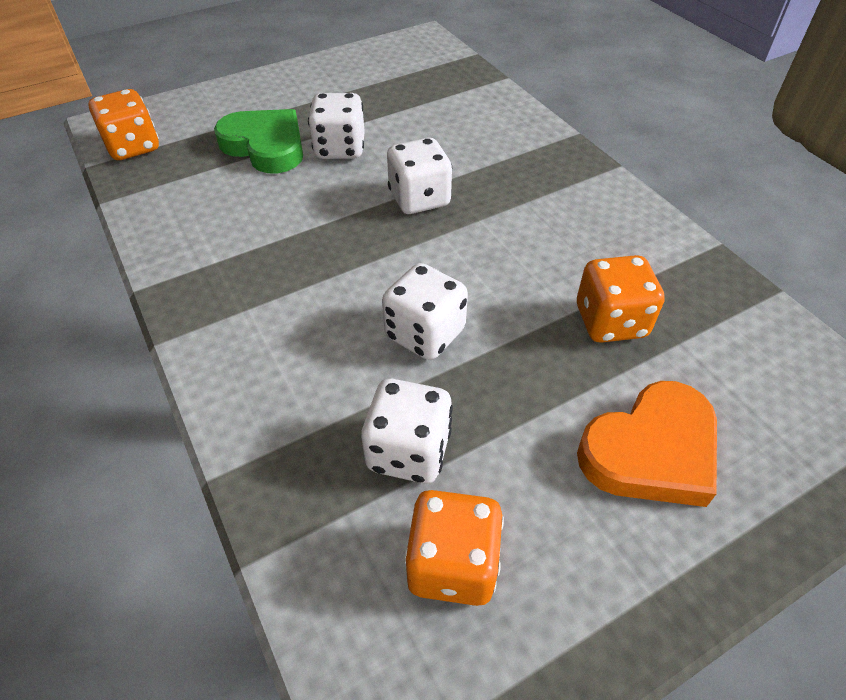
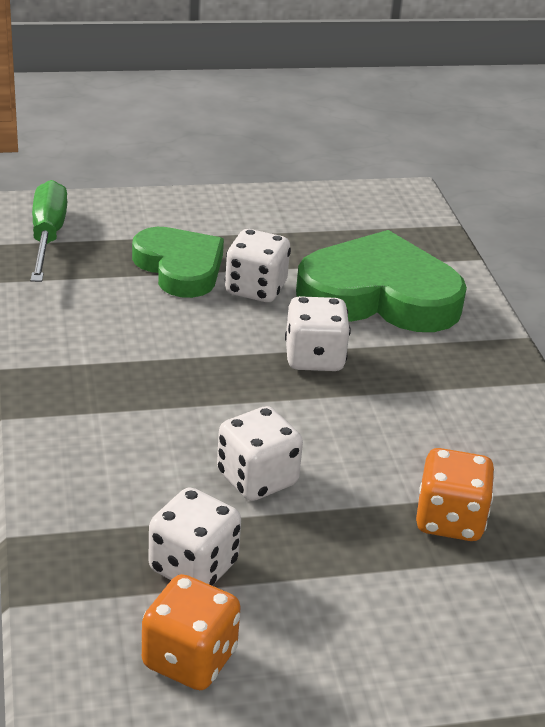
camera: 15 degrees right, 15 degrees down
(133, 147) = (47, 236): orange dice -> green screwdriver
(445, 128) = (379, 295): none -> green heart
(651, 451) = (422, 634): orange heart -> none

